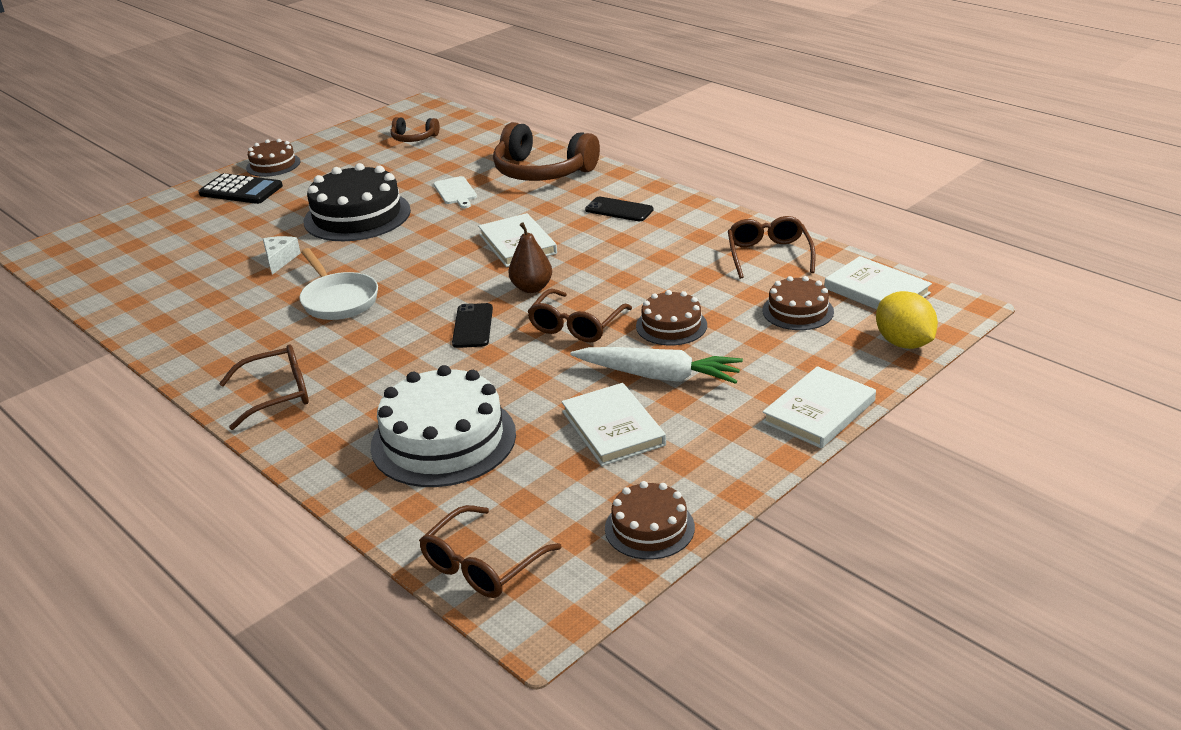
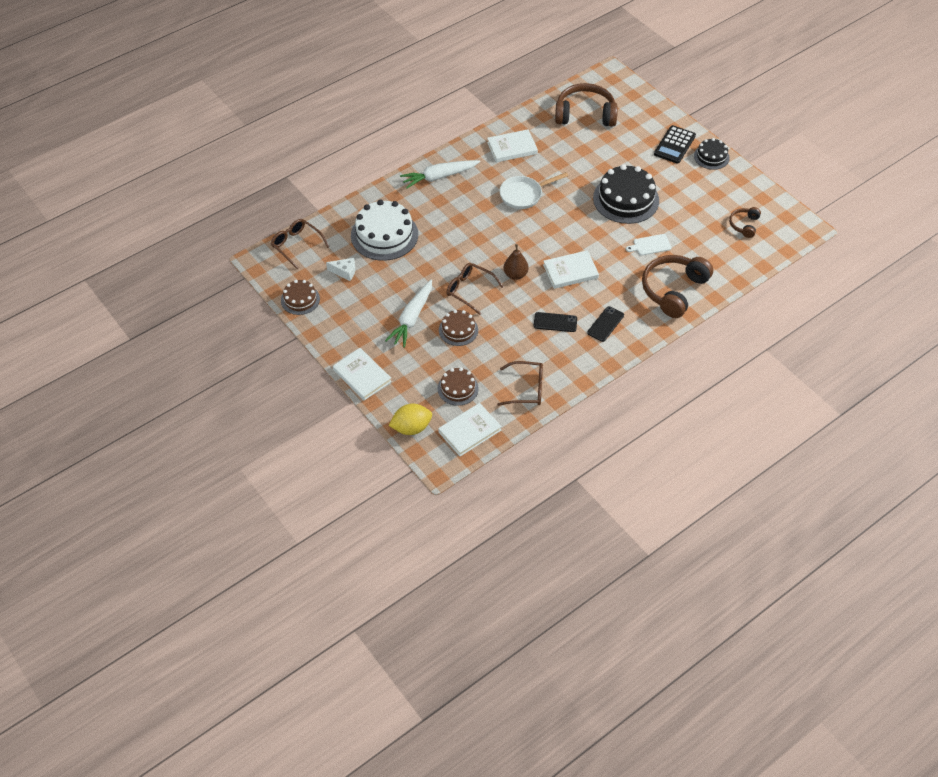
camera: 95 degrees right, 20 degrees up
(142, 264) = (585, 114): none -> brown headphones
(273, 165) = (711, 157): brown cake -> black cake
(277, 394) = (439, 177): brown glasses -> white carrot
(280, 259) = (576, 169): white cheese -> white cheese (344, 271)
(473, 326) = (481, 248): black phone -> black phone (555, 322)
(613, 428) = (374, 295): white book -> white book (512, 148)

